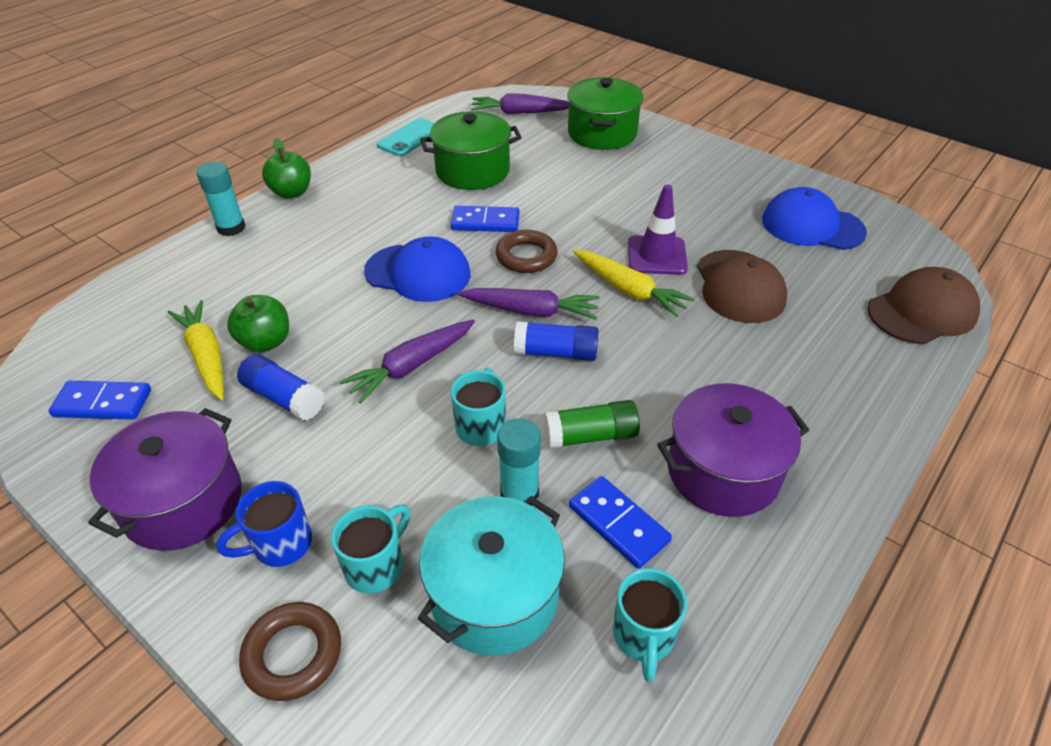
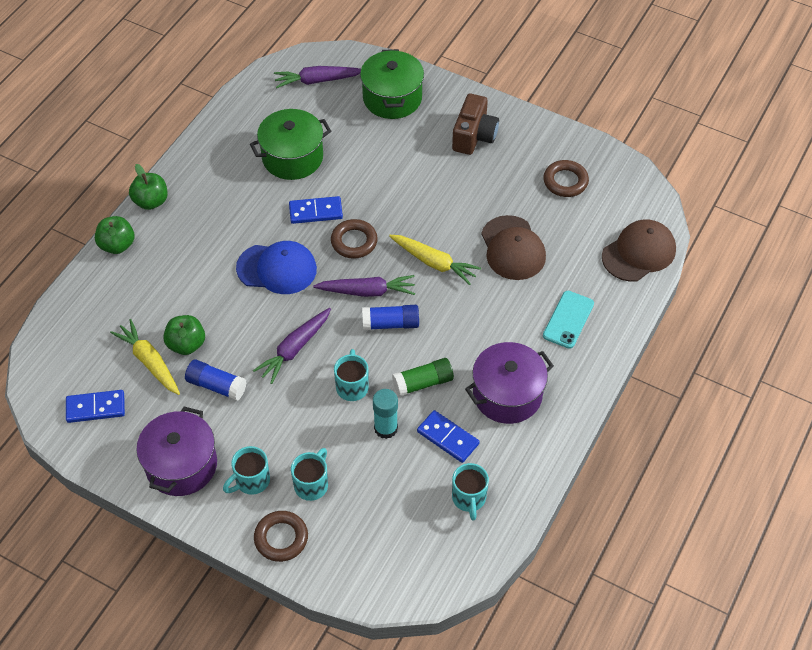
camera: 10 degrees left, 10 degrees up
(231, 228) = (117, 245): turquoise glue stick -> green apple
(280, 544) = (251, 481): blue mug -> turquoise mug
(410, 138) = (230, 125): turquoise phone -> turquoise phone (568, 320)
(494, 595) = (383, 490): turquoise pot -> none
(657, 255) = (451, 227): purple traffic cone -> none
(695, 173) = (474, 136): none -> brown camera
(812, 226) = (565, 181): blue cap -> brown ring

